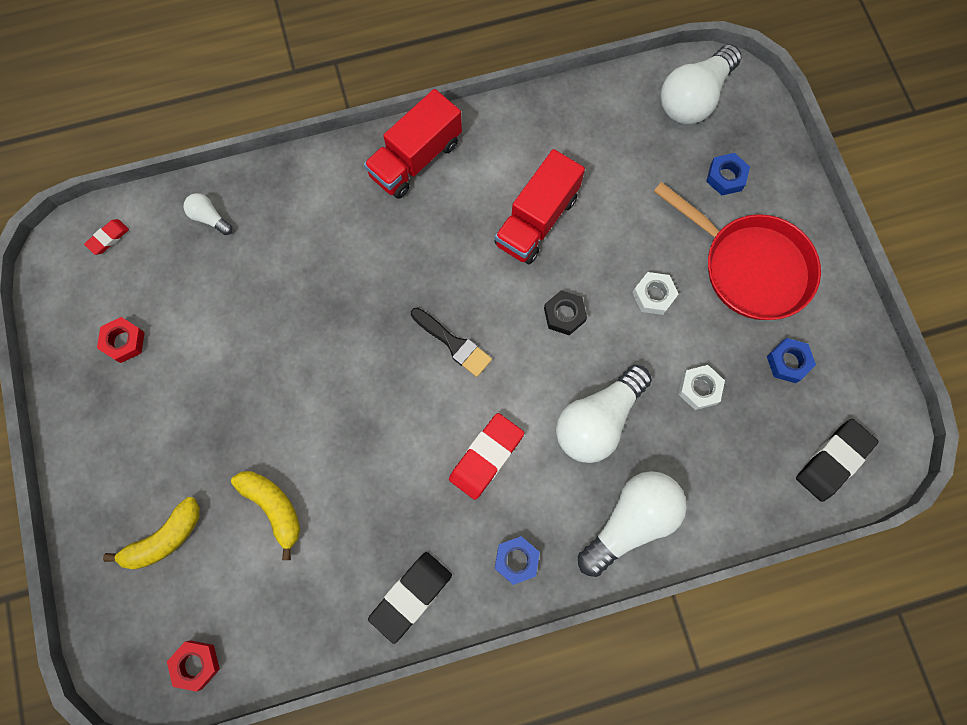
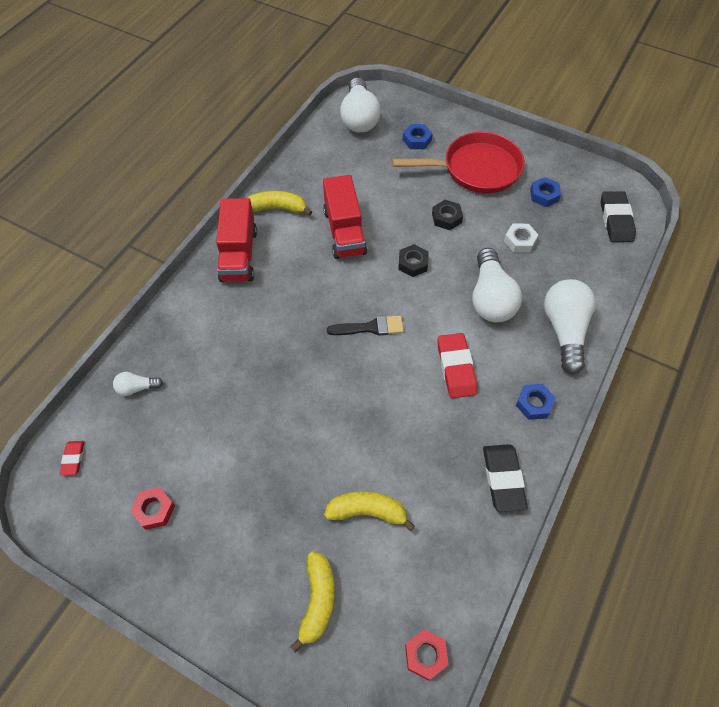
camera: 45 degrees left, 15 degrees down
(501, 138) = (277, 208): none -> yellow banana
(653, 295) = (446, 218): white nut -> black nut

